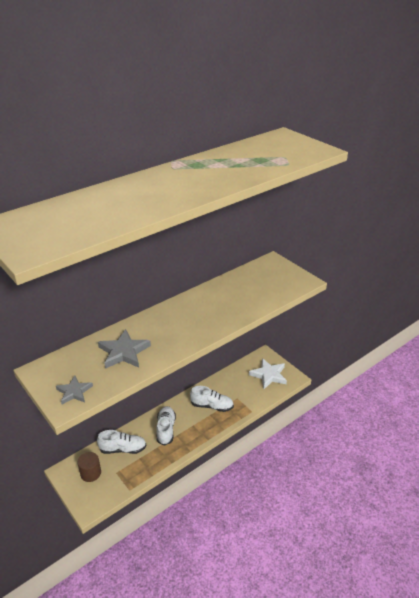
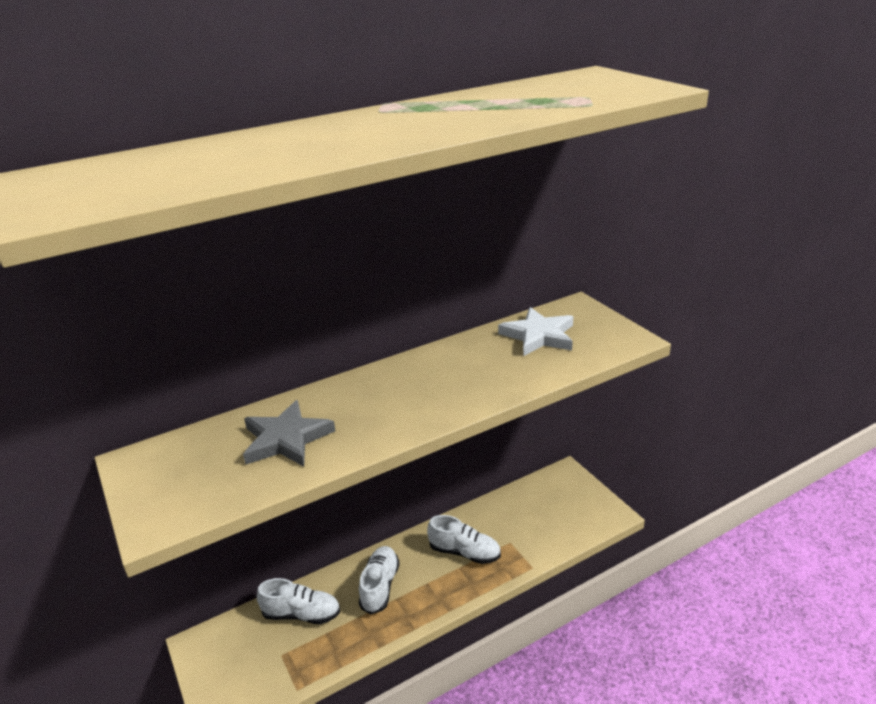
camera: 10 degrees right, 5 degrees down
(74, 392) = (179, 501): grey star -> none
(90, 473) = (239, 652): brown cylinder -> none
(268, 375) = (569, 507): white star -> white star (538, 336)

